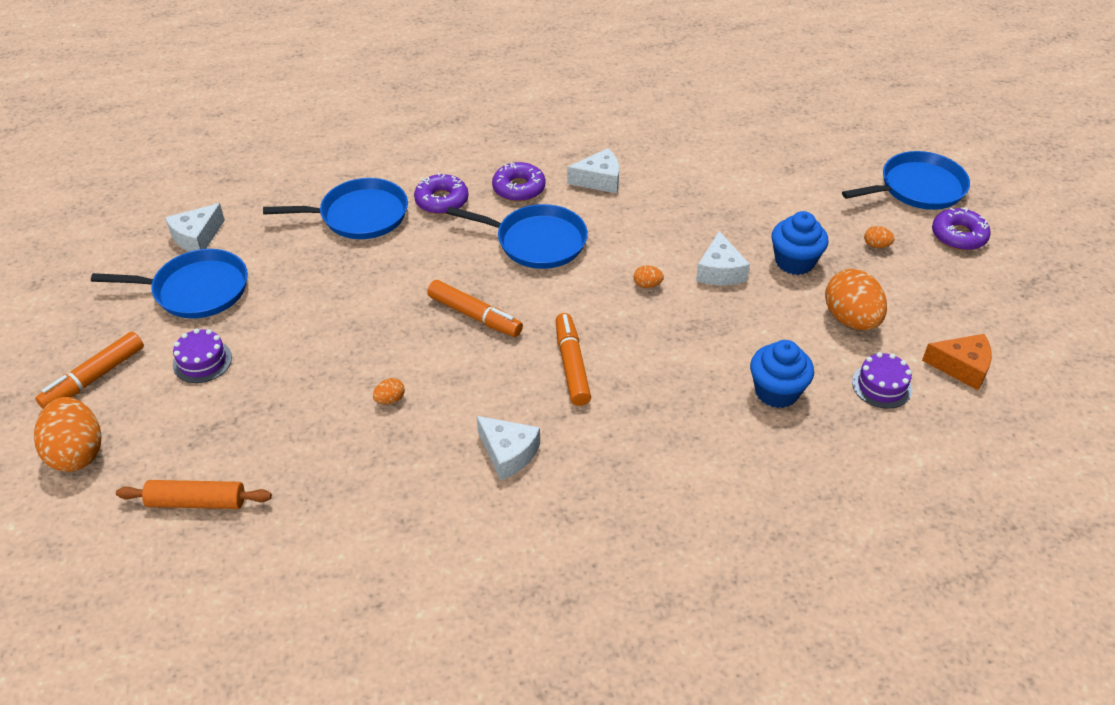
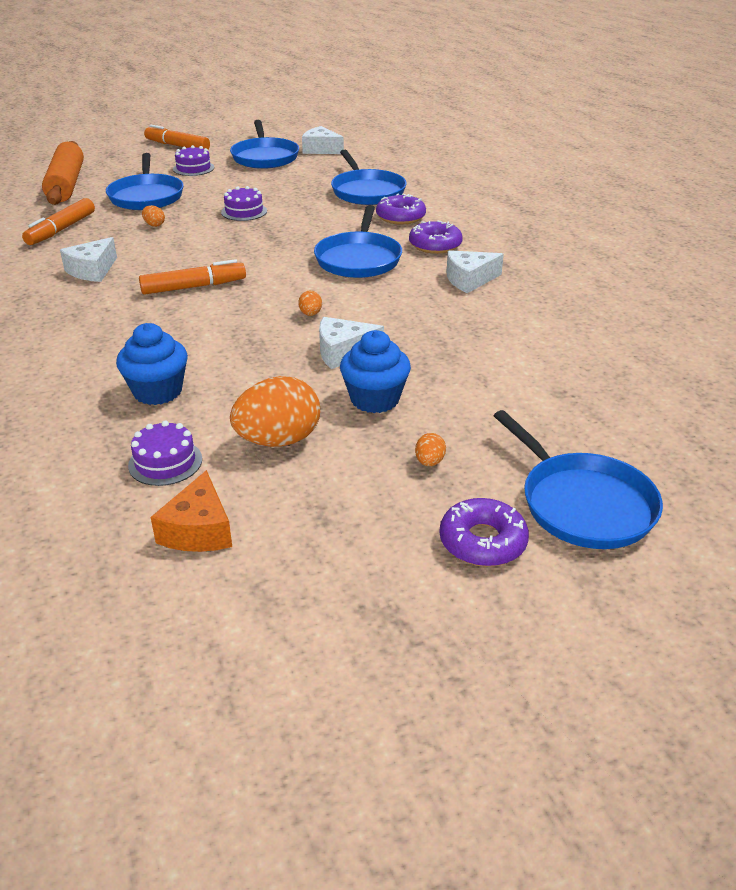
camera: 80 degrees right, 10 degrees down
(77, 453) = (113, 152): orange egg -> none
(197, 502) = (66, 184): orange rolling pin -> orange rolling pin, size x1.57
(287, 409) = (146, 196): none -> blue pan
(379, 318) = (244, 211): none -> purple cake
(475, 315) = (252, 244): orange marker -> orange marker (61, 230)
(599, 180) = (469, 280): white cheese -> white cheese turned 90 degrees clockwise

